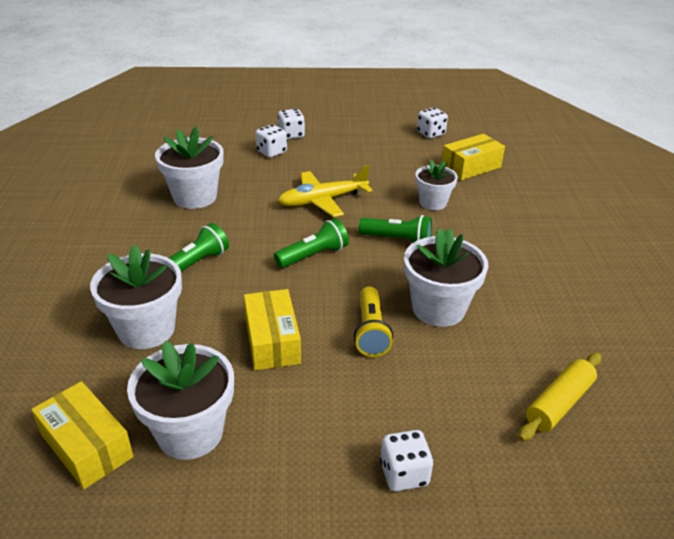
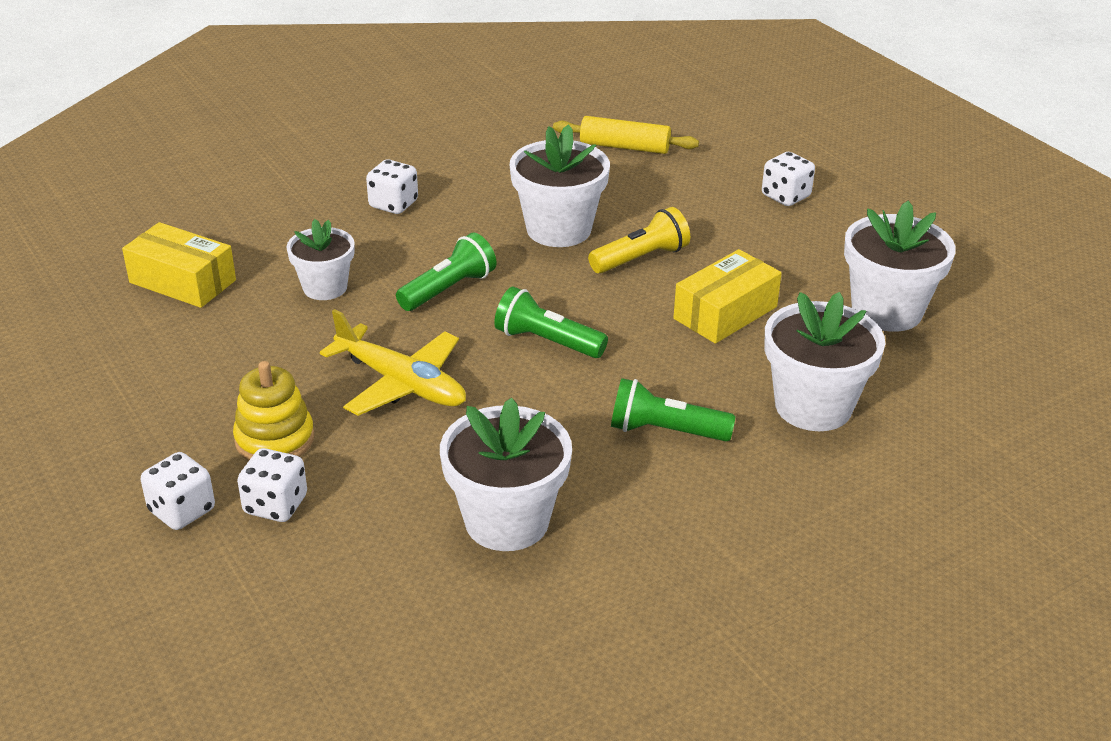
camera: 120 degrees left, 0 degrees up
(87, 446) = (975, 360): yellow box -> none
(314, 161) = (275, 439): none -> yellow stacking toy
(398, 240) = (449, 289): green flashlight -> green flashlight turned 60 degrees clockwise
(430, 133) = (73, 348): white dice -> white dice (393, 204)

